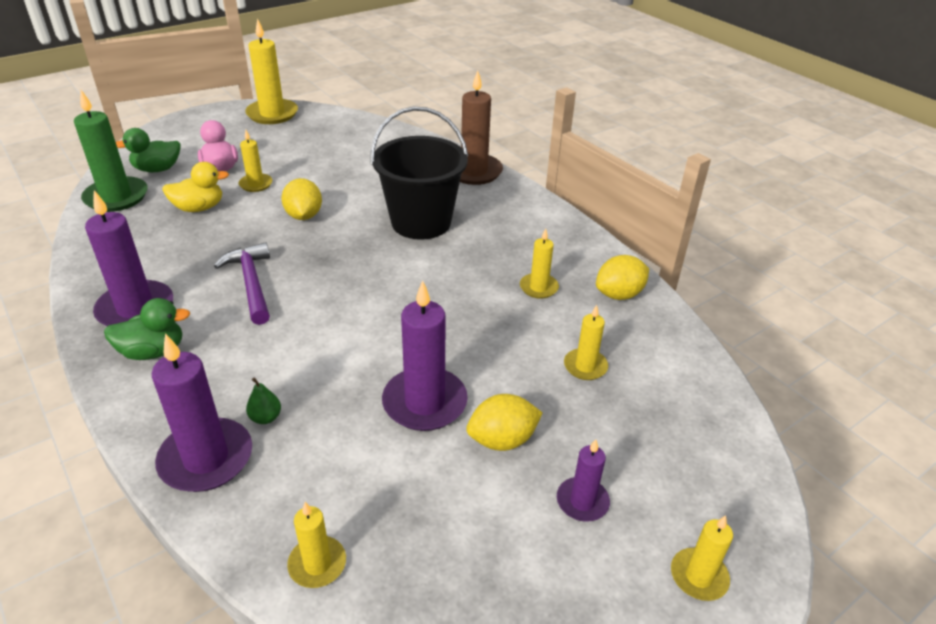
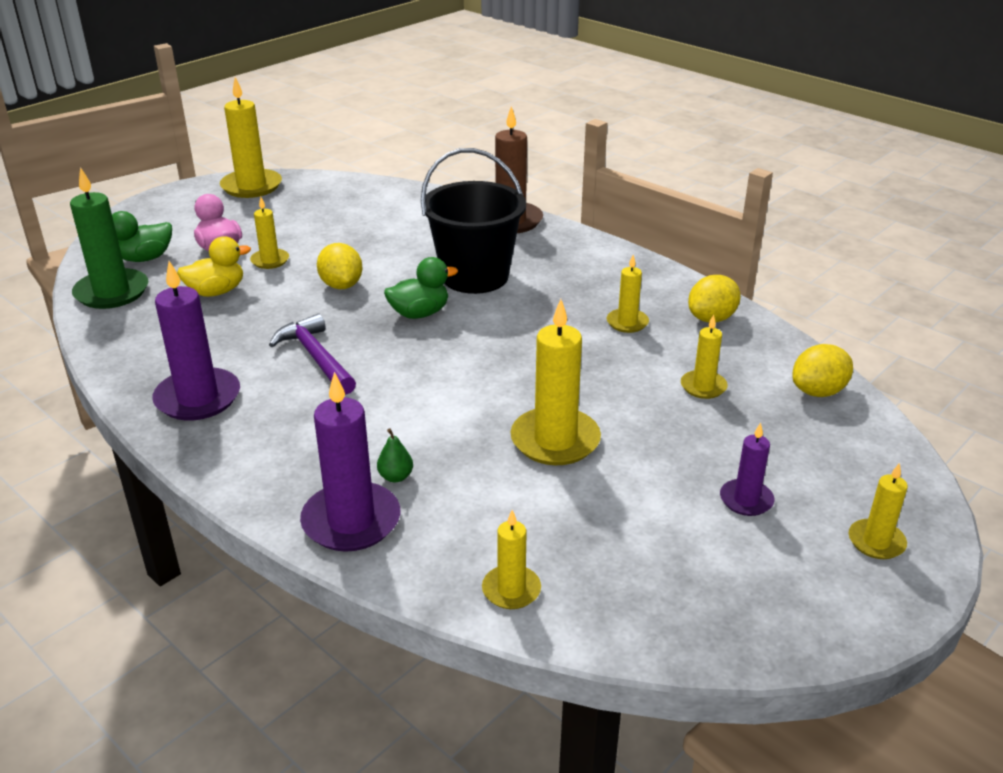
camera: 10 degrees left, 5 degrees down
(153, 351) = (240, 435): green duck -> green duck (419, 313)
(424, 402) = (555, 440): purple candle -> yellow candle
(502, 440) = (647, 461): yellow lemon -> yellow lemon (818, 391)

